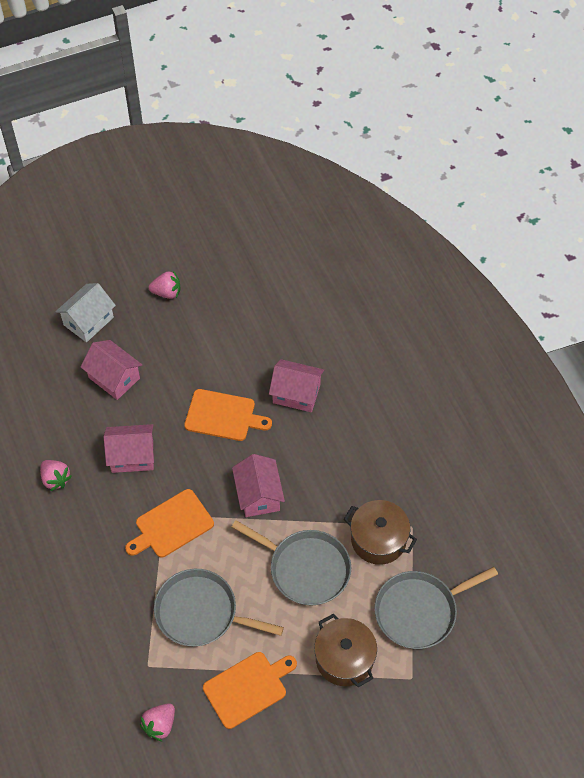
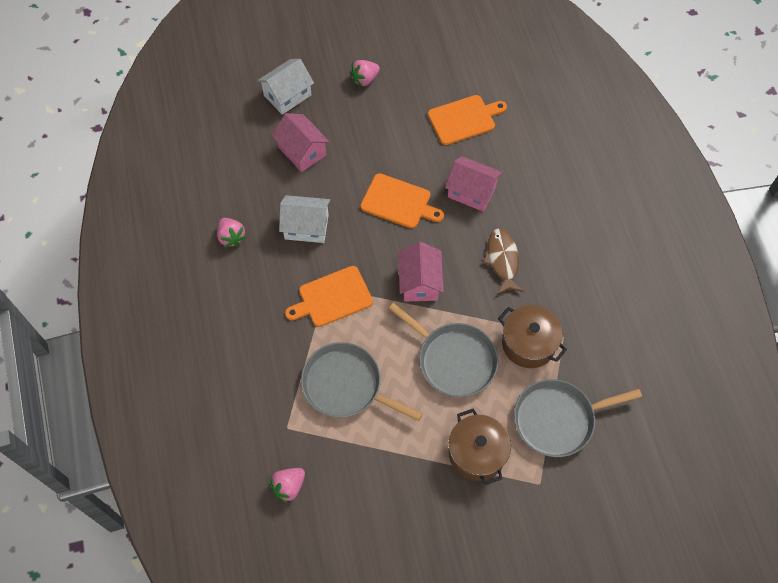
camera: 10 degrees right, 5 degrees up
(132, 456) = (306, 227): pink house -> white house
(167, 292) = (365, 79): pink strawberry -> pink strawberry turned 135 degrees clockwise
(248, 688) = (379, 466): orange cutting board -> orange cutting board (464, 119)
(339, 459) = (502, 260): none -> brown fish

